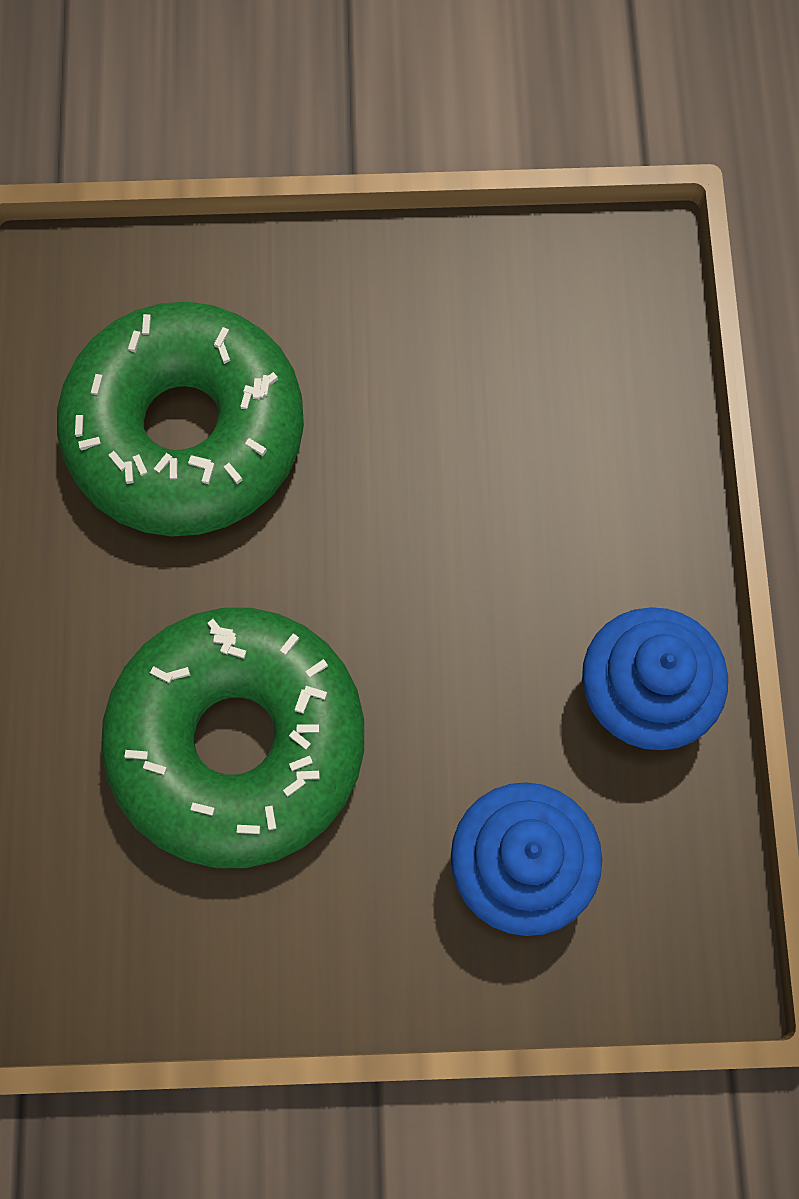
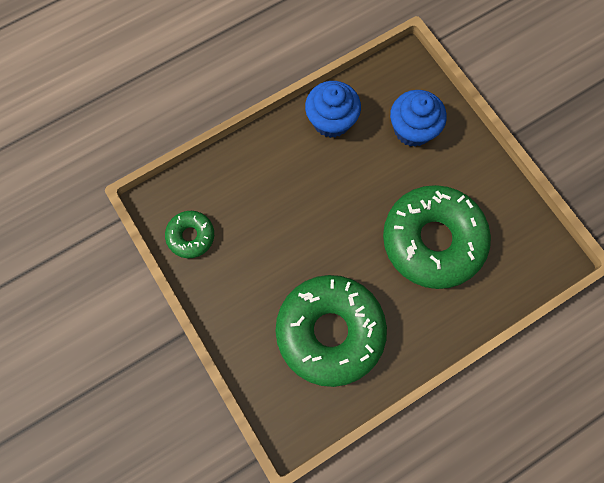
camera: 120 degrees left, 0 degrees up
(533, 284) = (191, 236): none -> green donut

